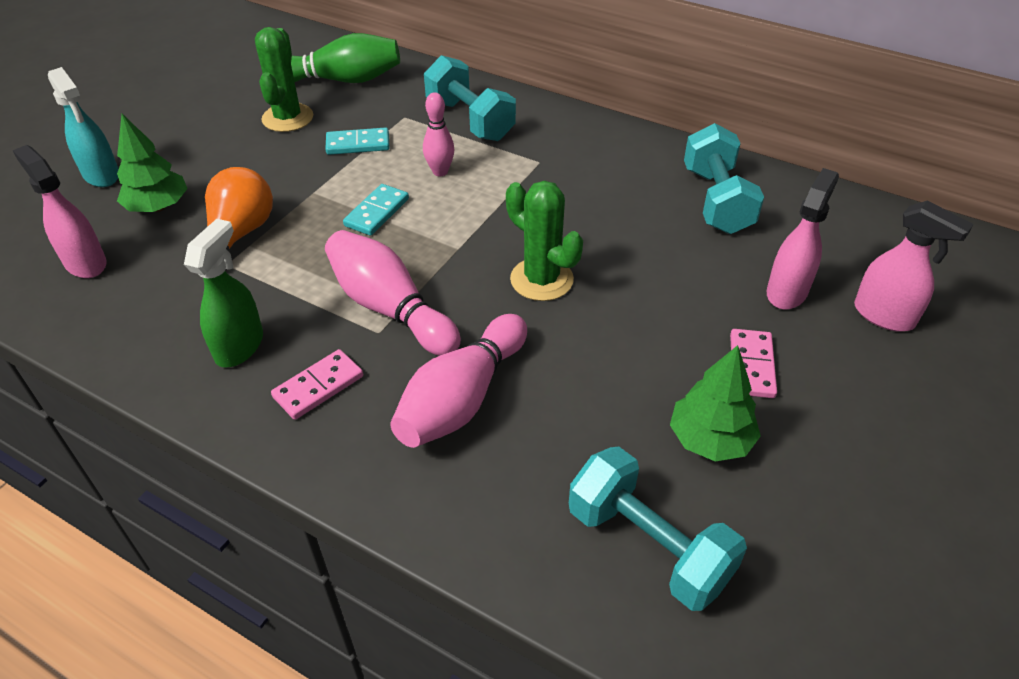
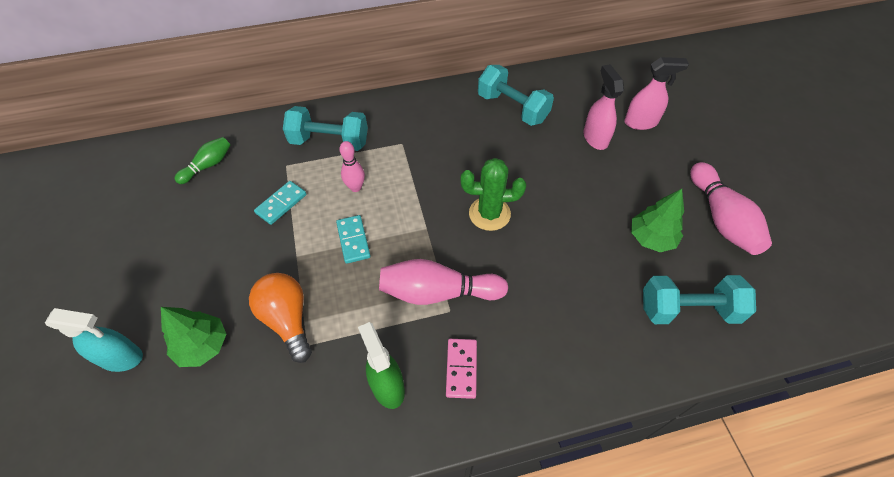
camera: 45 degrees left, 10 degrees up
(85, 263) = (206, 425): pink spray bottle -> none
(287, 118) = (207, 217): green cactus -> none
(342, 80) = (208, 165): green bowling pin -> green bowling pin, size x0.58
(462, 398) = (535, 310): pink bowling pin -> pink bowling pin (721, 219)
(752, 366) = (624, 188): pink domino -> none

